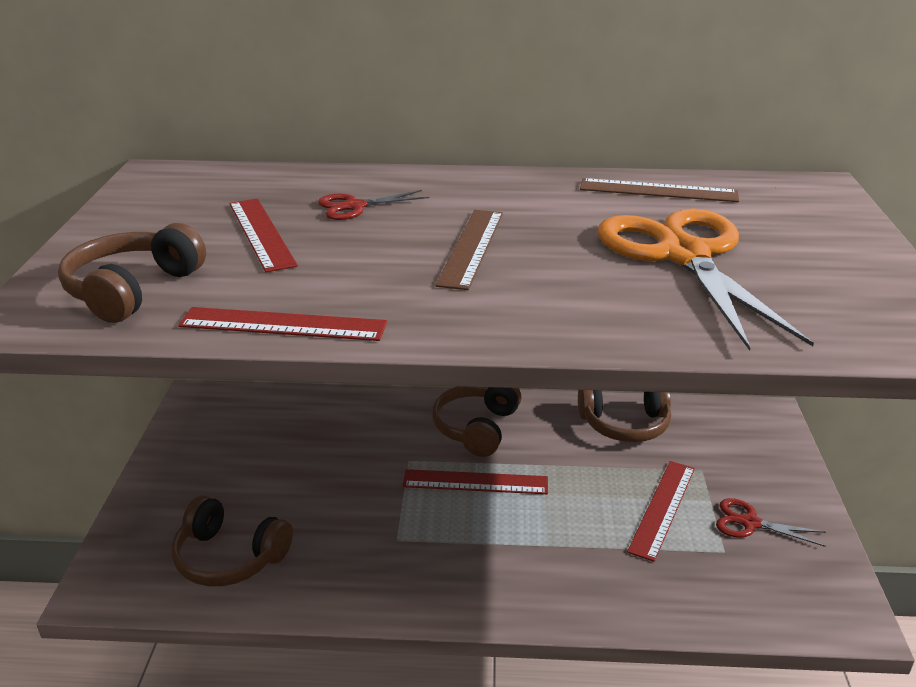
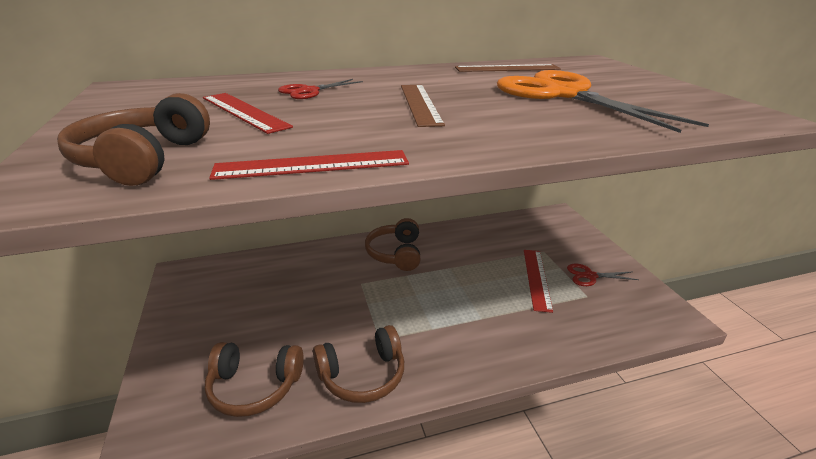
camera: 20 degrees left, 0 degrees up
(475, 482) = (413, 288): red ruler -> none
(625, 424) = (484, 234): brown headphones -> brown headphones (362, 375)

